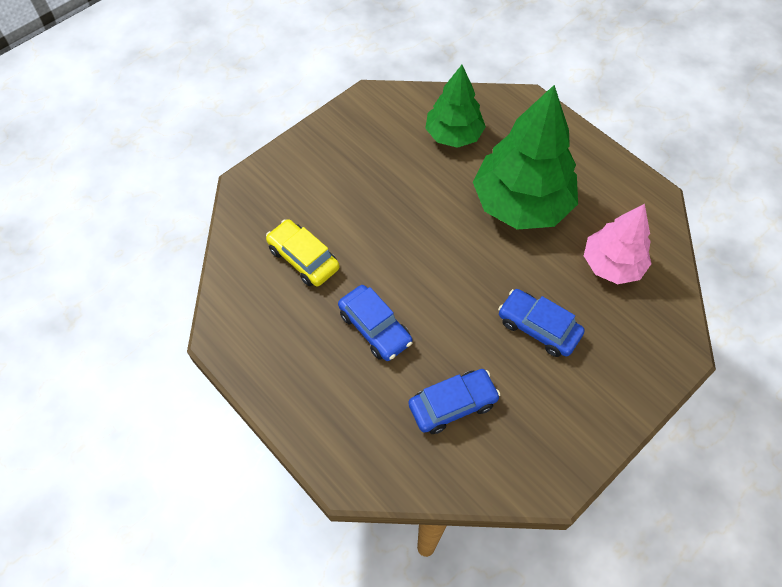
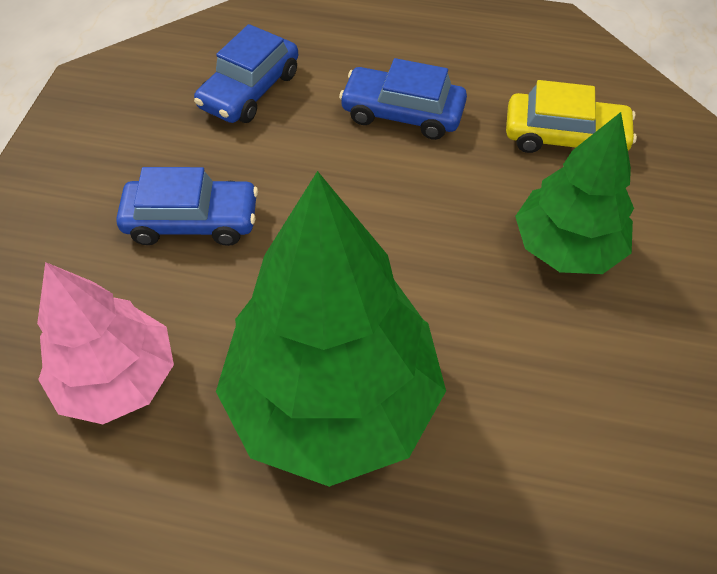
camera: 145 degrees right, 5 degrees down
(453, 135) = (556, 471): green tree -> green tree (566, 247)

